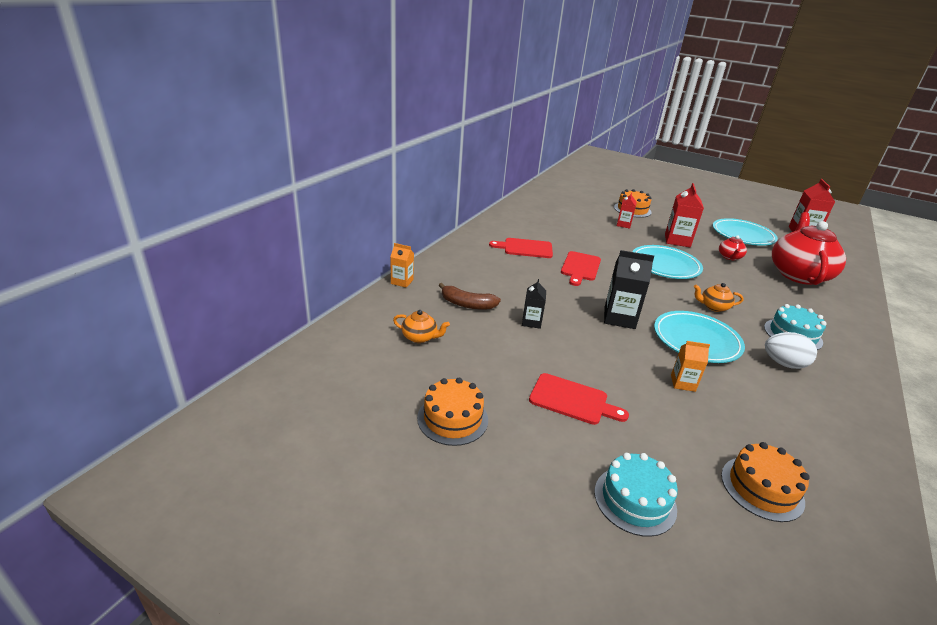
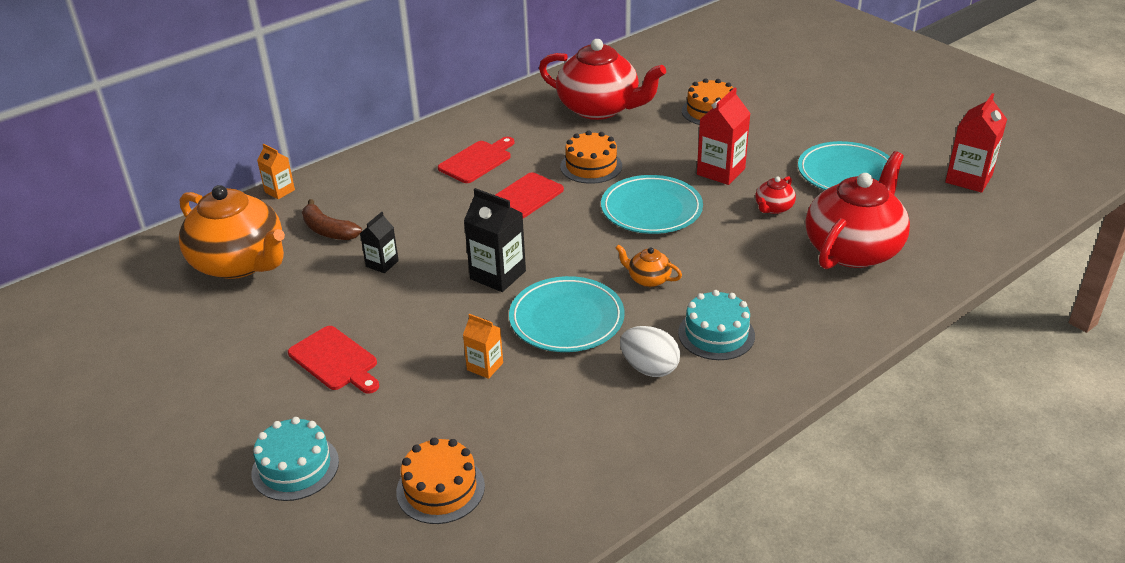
camera: 25 degrees right, 5 degrees up
(420, 337) = (240, 263): orange teapot -> orange teapot, size x2.37
(452, 418) = (196, 355): orange cake -> orange cake (591, 166)
(525, 248) = (477, 161): red cutting board -> red cutting board turned 105 degrees clockwise
(568, 212) = (599, 108): none -> red teapot
(623, 224) = (665, 136): red carton -> none

